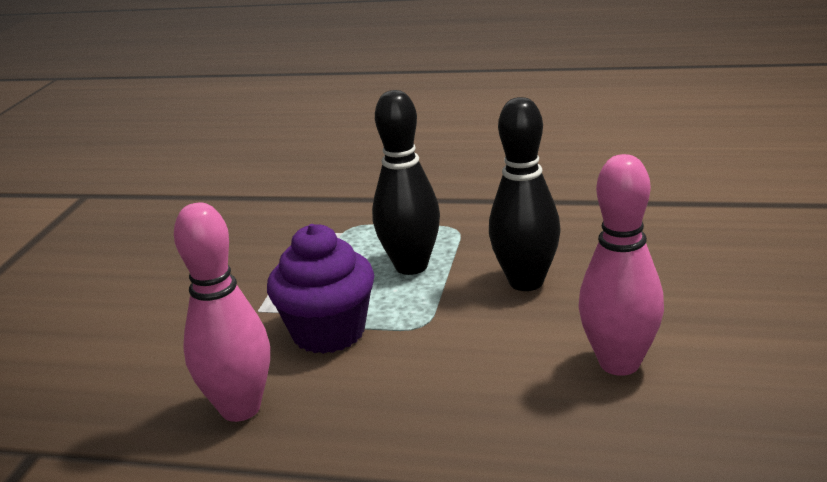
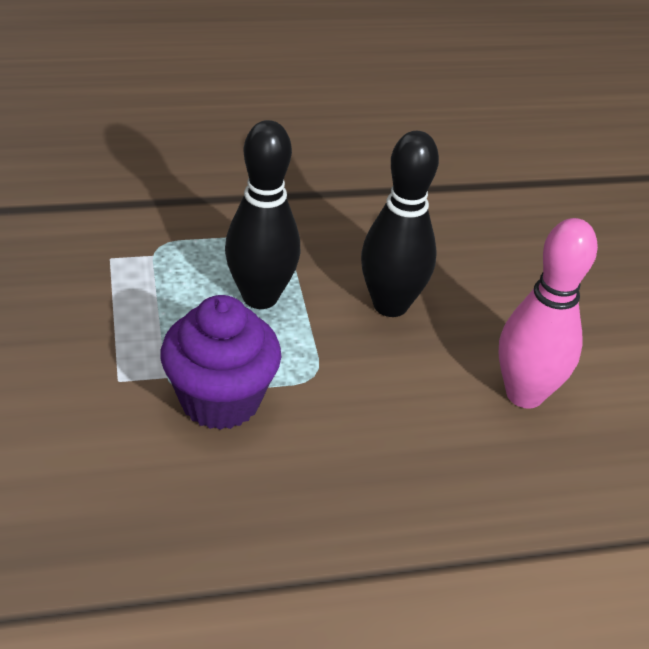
camera: 30 degrees left, 15 degrees up
(240, 408) = (182, 516): pink bowling pin -> none

